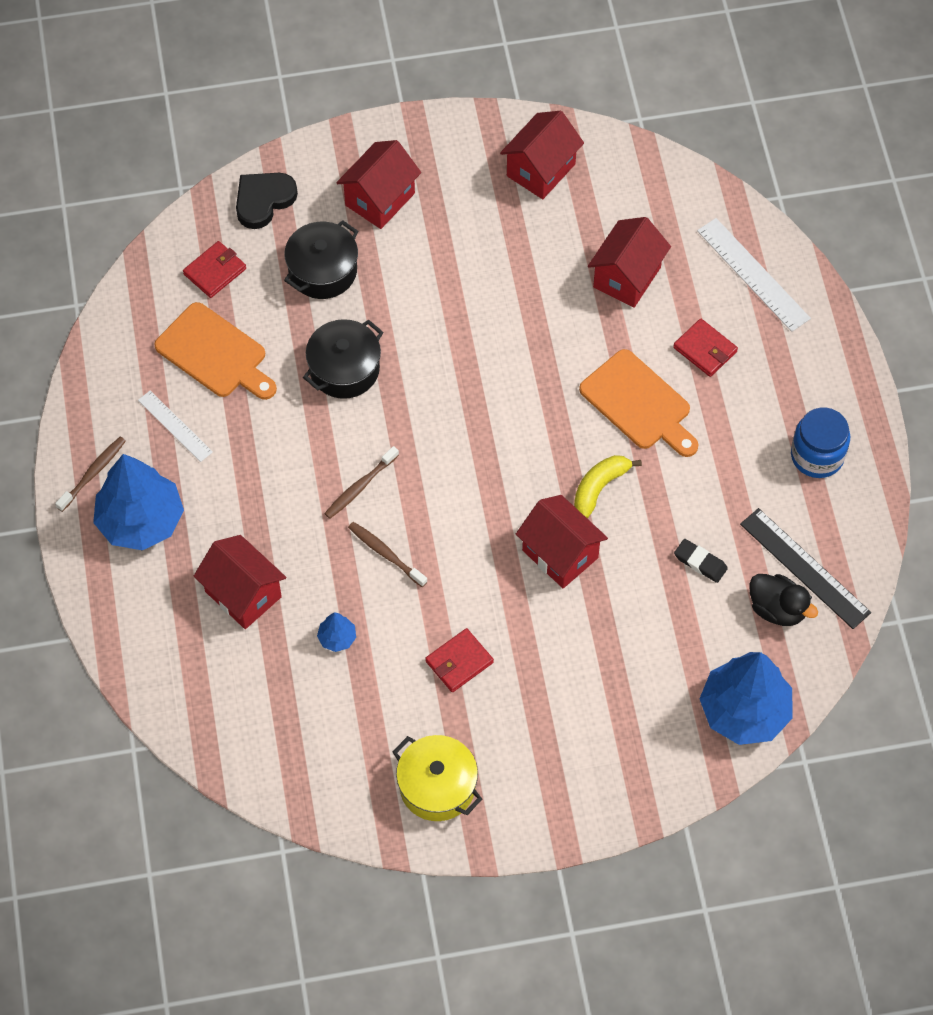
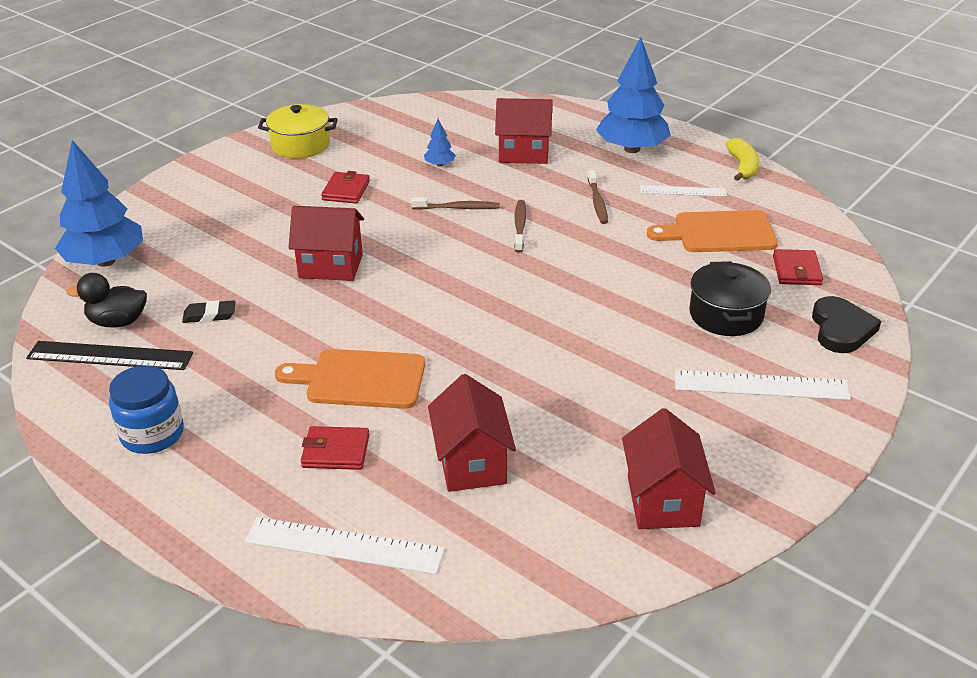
camera: 140 degrees right, 25 degrees down
(93, 473) = (693, 151): brown toothbrush -> brown toothbrush (597, 202)
(344, 369) = (620, 273): black pot -> none
(380, 199) = (761, 385): red house -> white ruler
(599, 487) = (338, 313): yellow banana -> yellow banana (742, 167)

